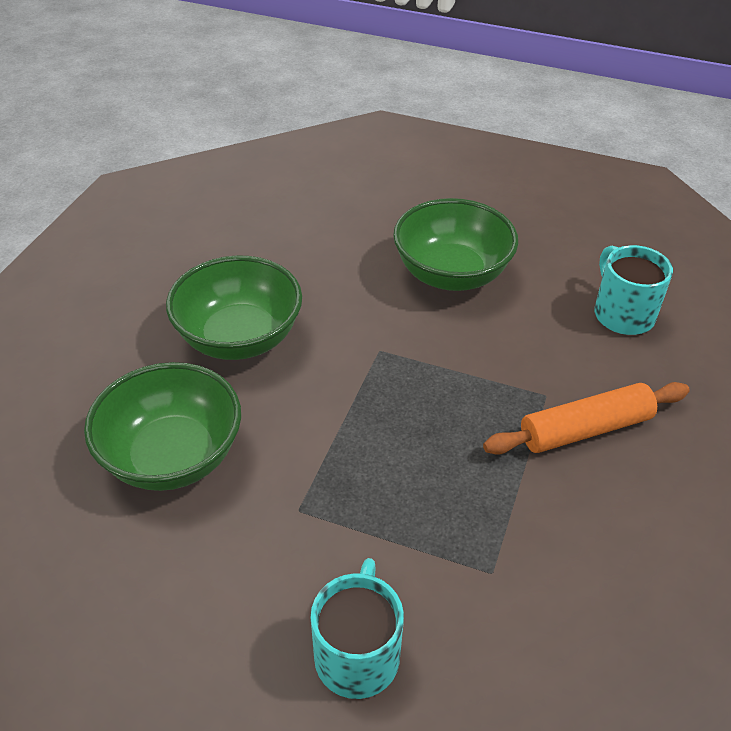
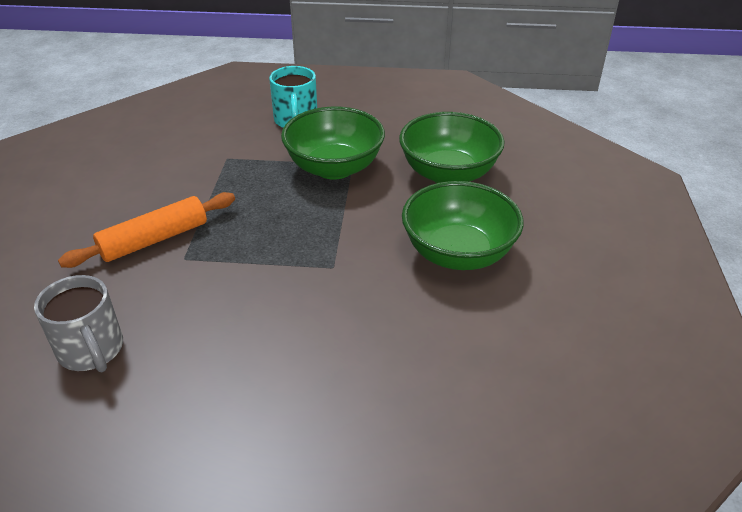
camera: 165 degrees right, 5 degrees down
(451, 274) = (280, 361): green bowl -> green bowl (334, 168)
(622, 314) = (92, 350): turquoise mug -> grey mug

